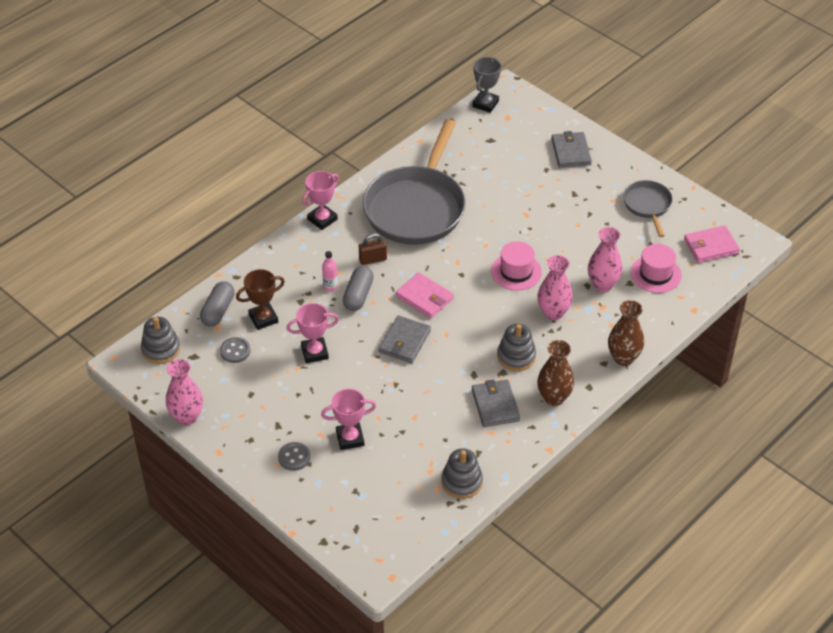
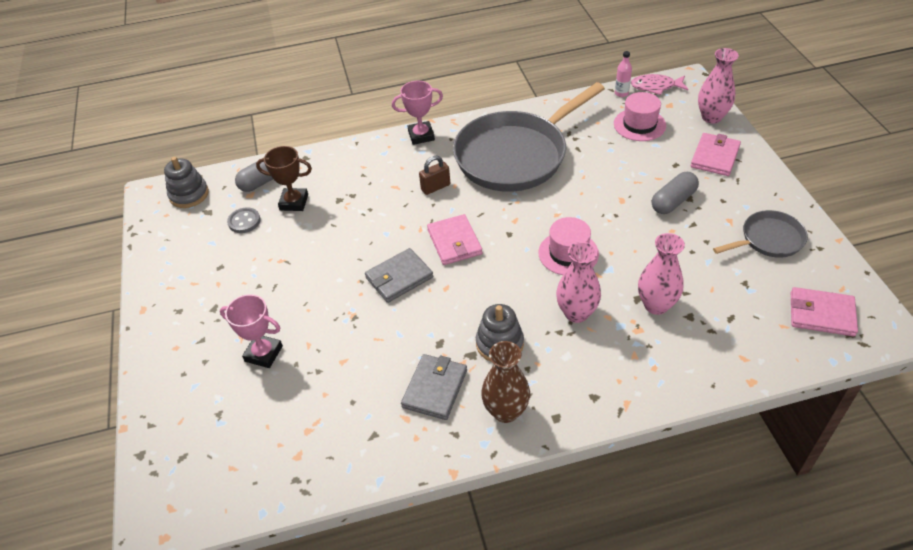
camera: 35 degrees right, 0 degrees up
(187, 417) = (150, 264): pink vase -> pink vase (711, 117)
(294, 457) = (198, 348): grey button -> none
(314, 352) = (308, 252): pink trophy -> none
(330, 286) = (376, 197): pink bottle -> pink bottle (621, 93)
(358, 295) = (394, 215): grey capsule -> grey capsule (673, 201)
(373, 259) = (435, 187): brown padlock -> brown padlock turned 45 degrees counterclockwise
(462, 482) = (328, 461): grey stacking toy -> none
(485, 104) = (655, 87): grey trophy -> pink fish
(571, 152) = (715, 157): grey wallet -> pink wallet
(623, 358) = (622, 401): brown vase -> none
(647, 205) = (768, 239): grey pan -> grey pan turned 45 degrees clockwise
(655, 274) = (729, 319): pink hat -> pink hat (639, 125)

